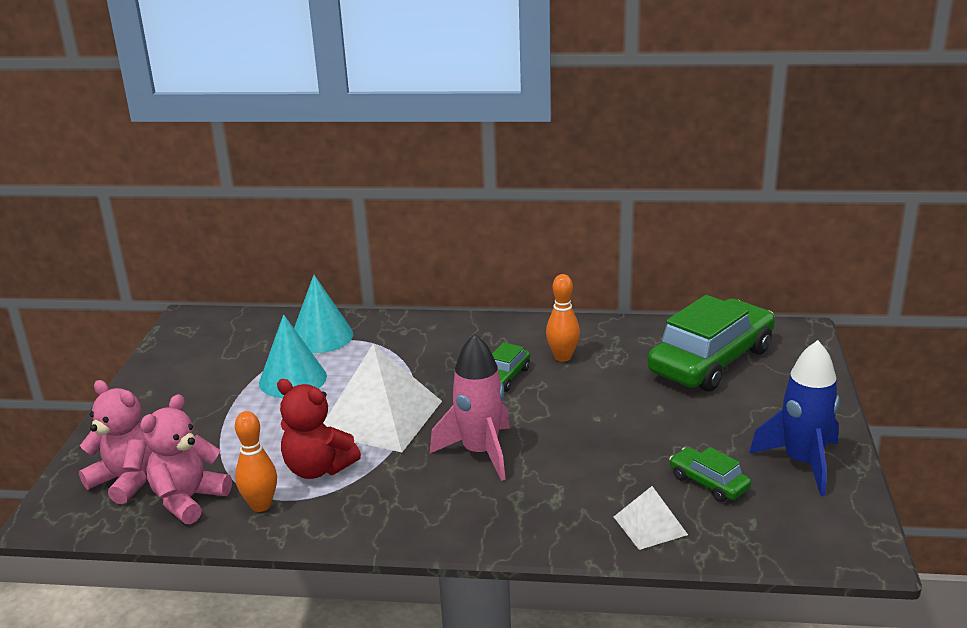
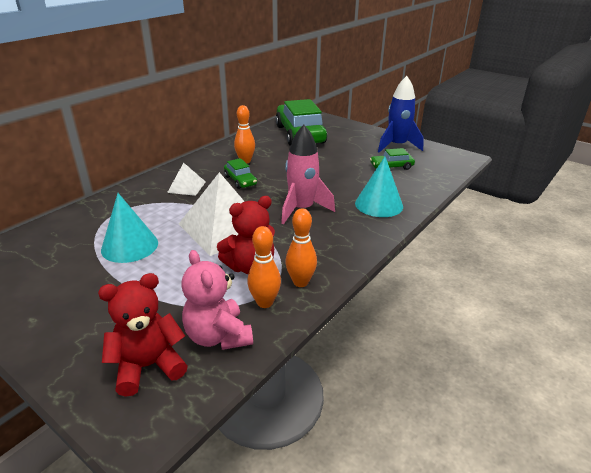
camera: 60 degrees left, 5 degrees up
(126, 480) = (148, 366): pink teddy bear -> red teddy bear
(316, 515) = (300, 282): none -> orange bowling pin
(321, 336) = (95, 220): turquoise cone -> turquoise cone (379, 204)
(650, 525) = (410, 189): white pyramid -> white pyramid (186, 187)

